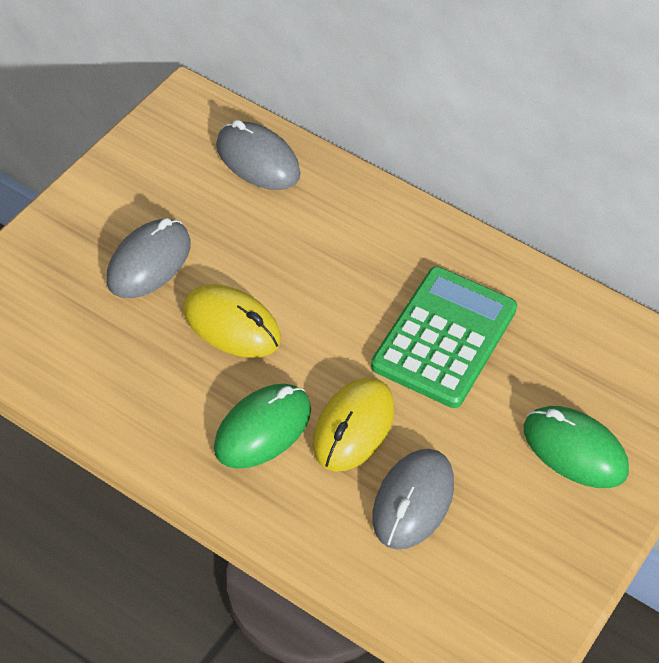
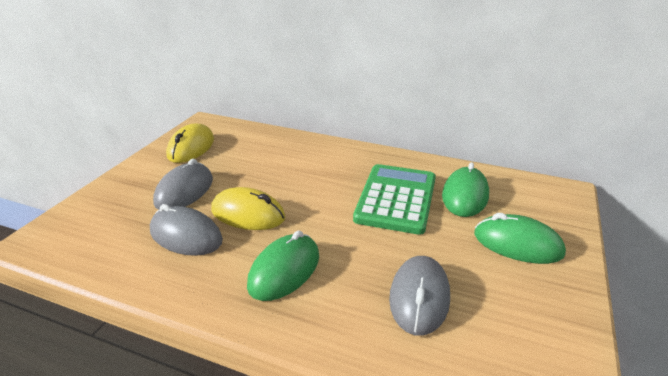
camera: 10 degrees left, 20 degrees down
(257, 160) = (250, 139): grey mouse -> grey mouse (186, 236)
(353, 427) = (354, 257): yellow mouse -> yellow mouse (191, 147)
(546, 351) = (465, 196): none -> green mouse

